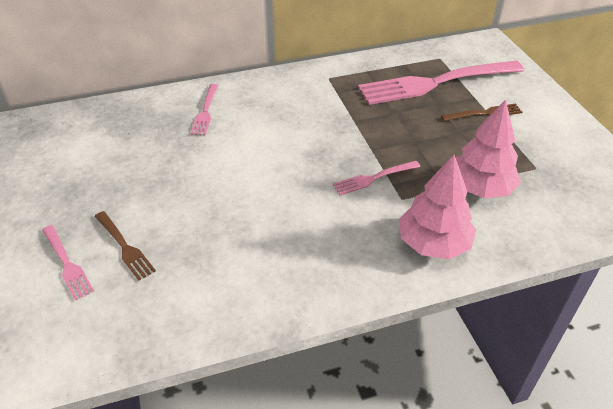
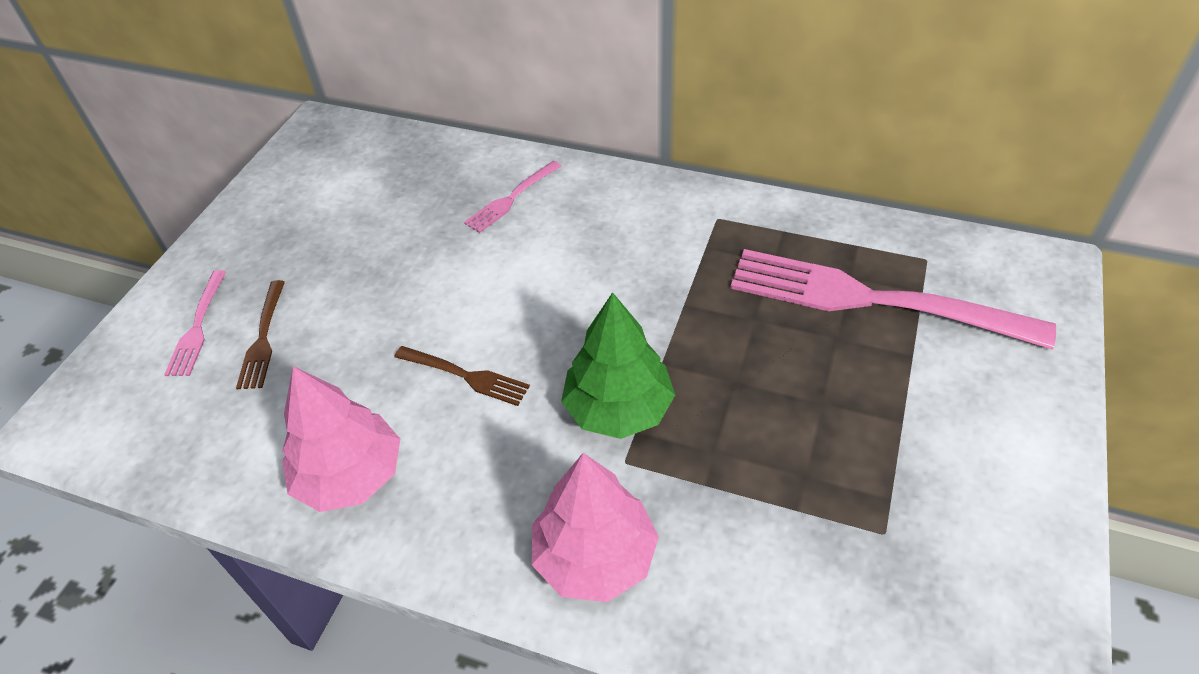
camera: 40 degrees right, 5 degrees up
(373, 178) = (618, 408): pink fork -> green tree
(480, 188) = (754, 513): pink tree -> pink tree (350, 476)
(484, 113) = (898, 392): brown fork -> brown fork (466, 376)

